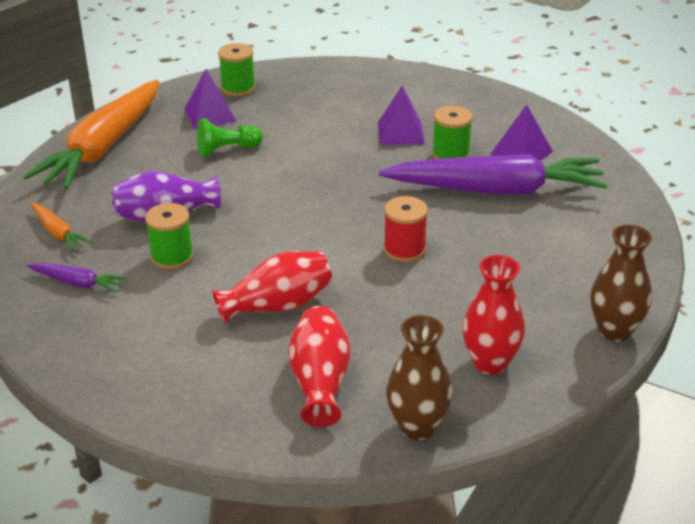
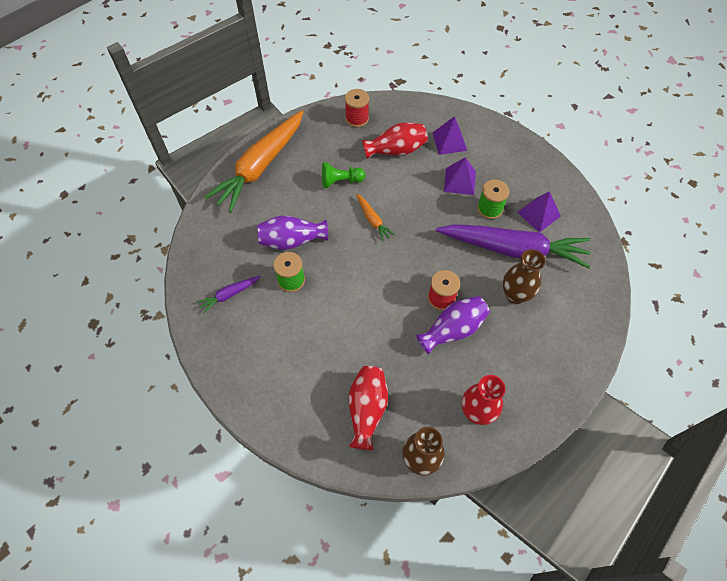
camera: 10 degrees right, 25 degrees up
(57, 233) = (222, 246): orange carrot -> orange carrot (373, 220)
(77, 283) = (229, 295): purple carrot -> purple carrot turned 120 degrees clockwise
(210, 115) = (334, 144): purple pyramid -> purple pyramid (449, 141)
(238, 88) = (357, 118): green spool -> red spool
(277, 305) = (351, 337): red vase -> red vase (396, 150)
(430, 280) = (453, 330): none -> purple vase
(614, 330) = (564, 397): brown vase -> brown vase (515, 295)

